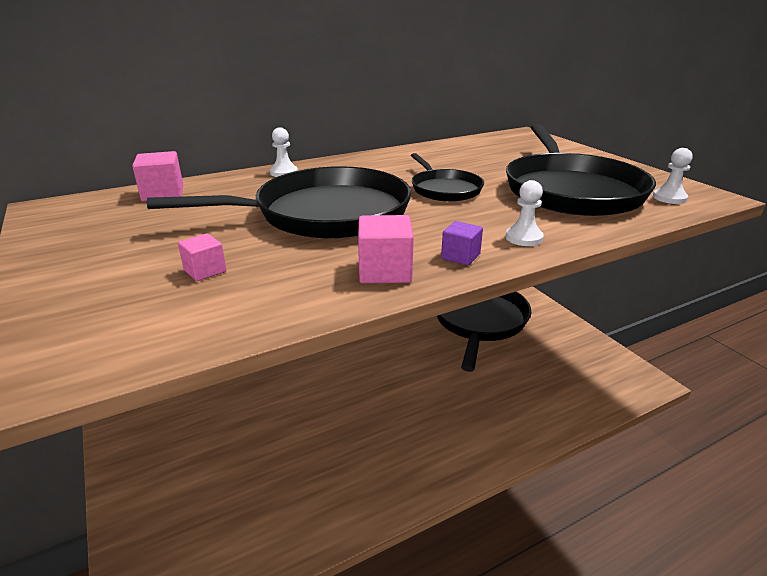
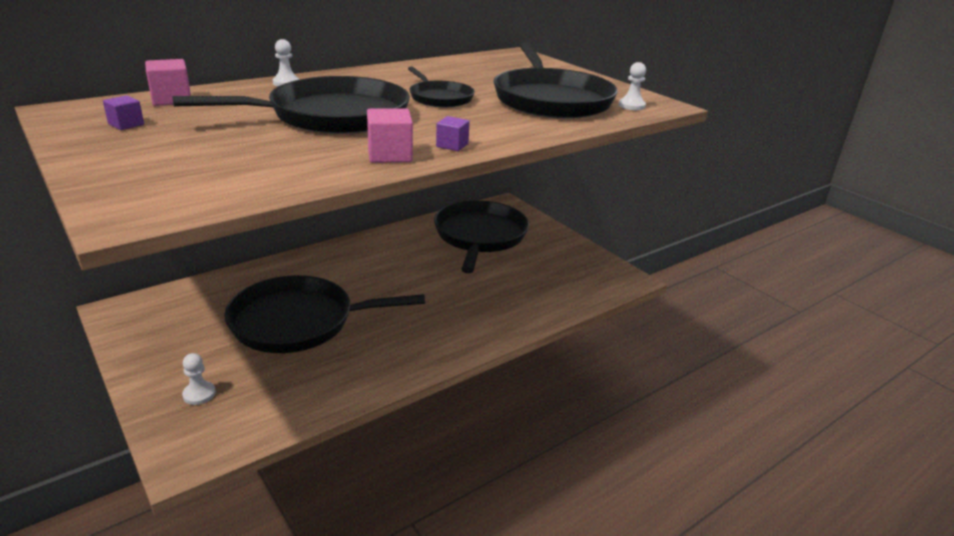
camera: 10 degrees left, 0 degrees up
(104, 226) = (126, 124): none -> purple cube
(205, 271) = (235, 155): pink cube -> none
(289, 421) = (299, 321): none -> black pan
(524, 238) = (505, 133): white pawn -> white pawn (199, 394)

